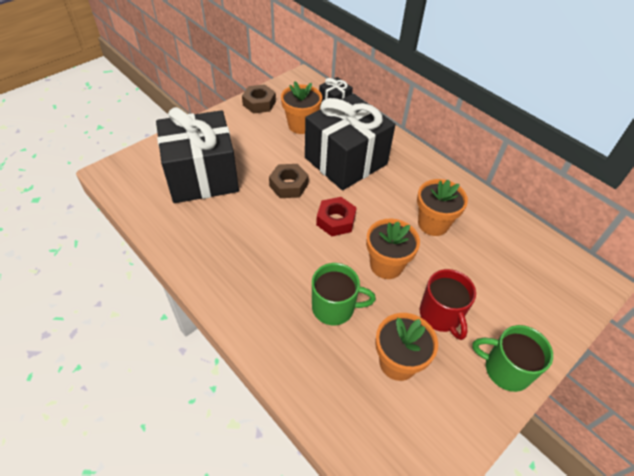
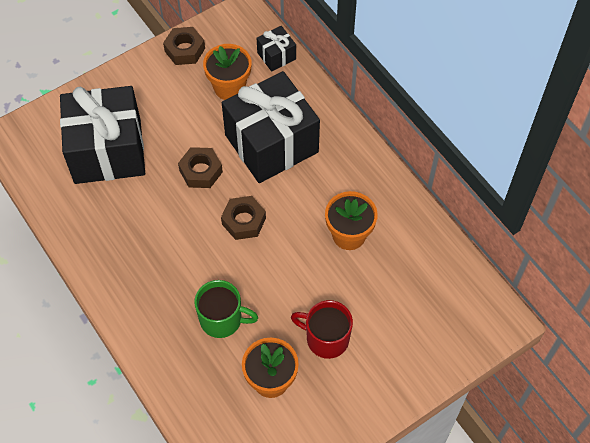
camera: 10 degrees right, 10 degrees up
(336, 220) = (244, 221): red nut -> brown nut
(386, 265) = (285, 279): orange flower pot -> none
(441, 315) = (326, 338): red mug -> red mug turned 120 degrees clockwise
(505, 369) = (372, 398): green mug -> none

